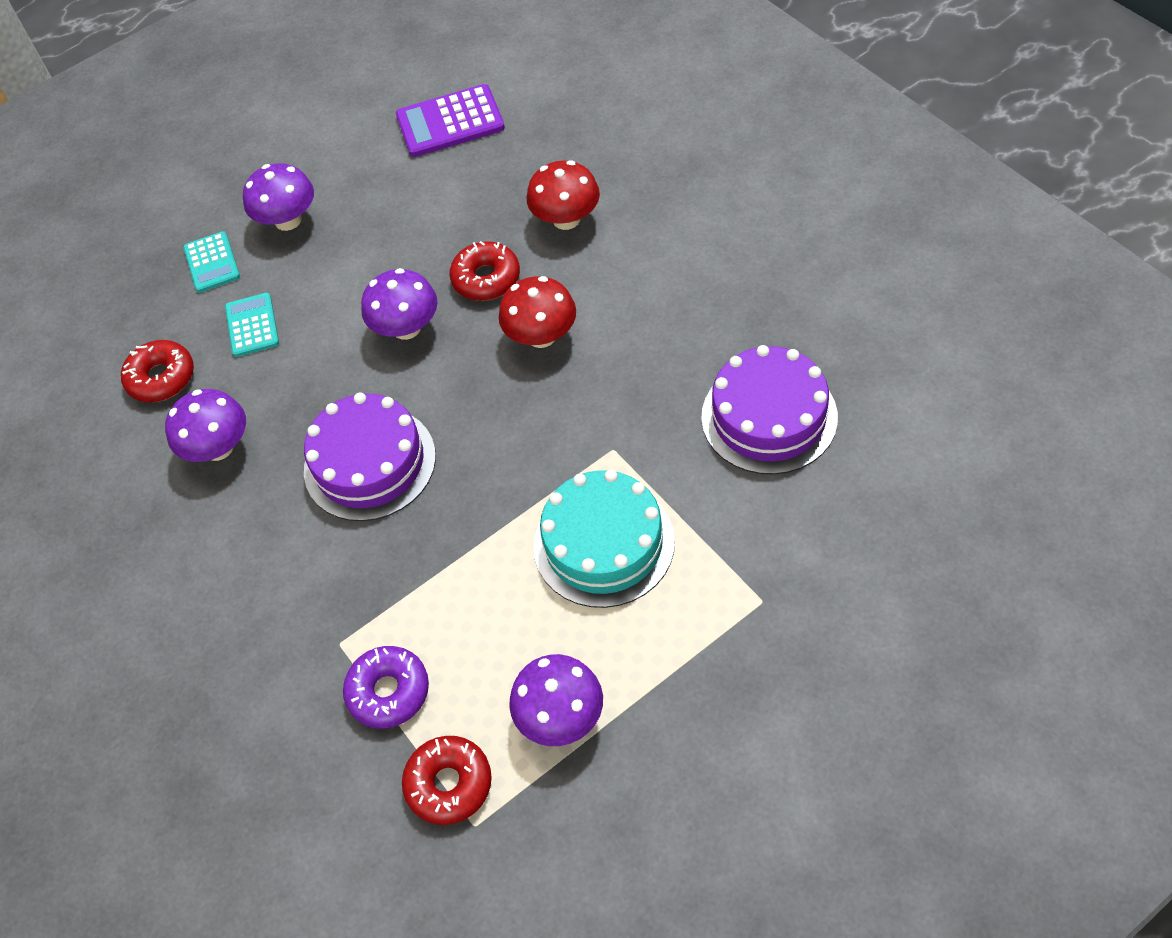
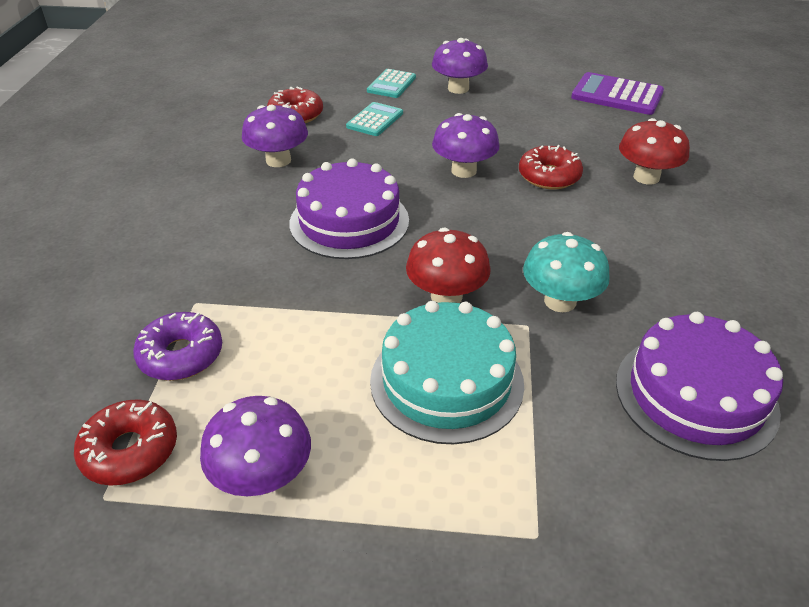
camera: 35 degrees right, 15 degrees down
(541, 336) = (552, 226): red mushroom -> red mushroom (446, 296)
(615, 408) = (560, 301): none -> turquoise mushroom

